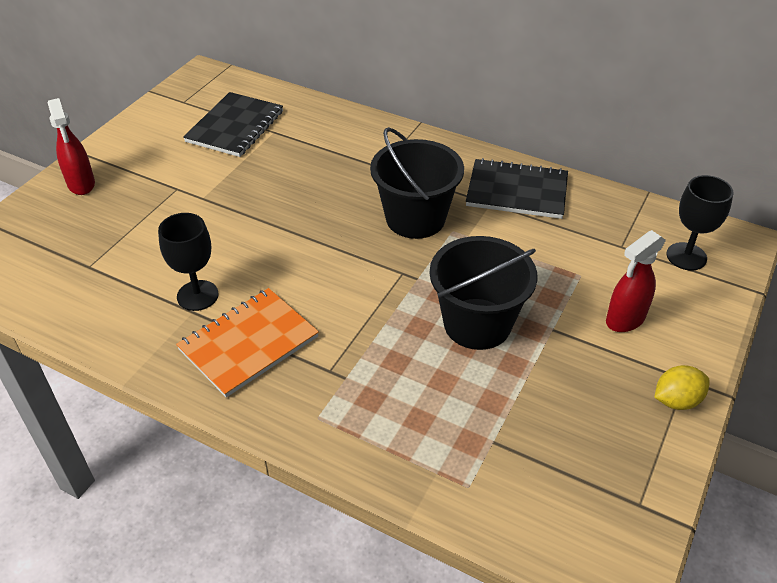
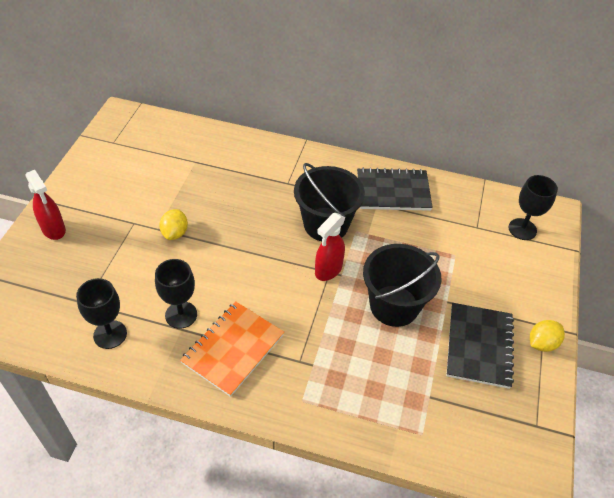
camera: 15 degrees left, 5 degrees up
(104, 305) = (110, 334): none -> black goblet
(222, 205) = (175, 233): none -> yellow lemon
(235, 126) = (163, 161): black notebook -> black notebook (479, 346)
(625, 319) = (493, 286): red spray bottle -> red spray bottle (328, 270)

